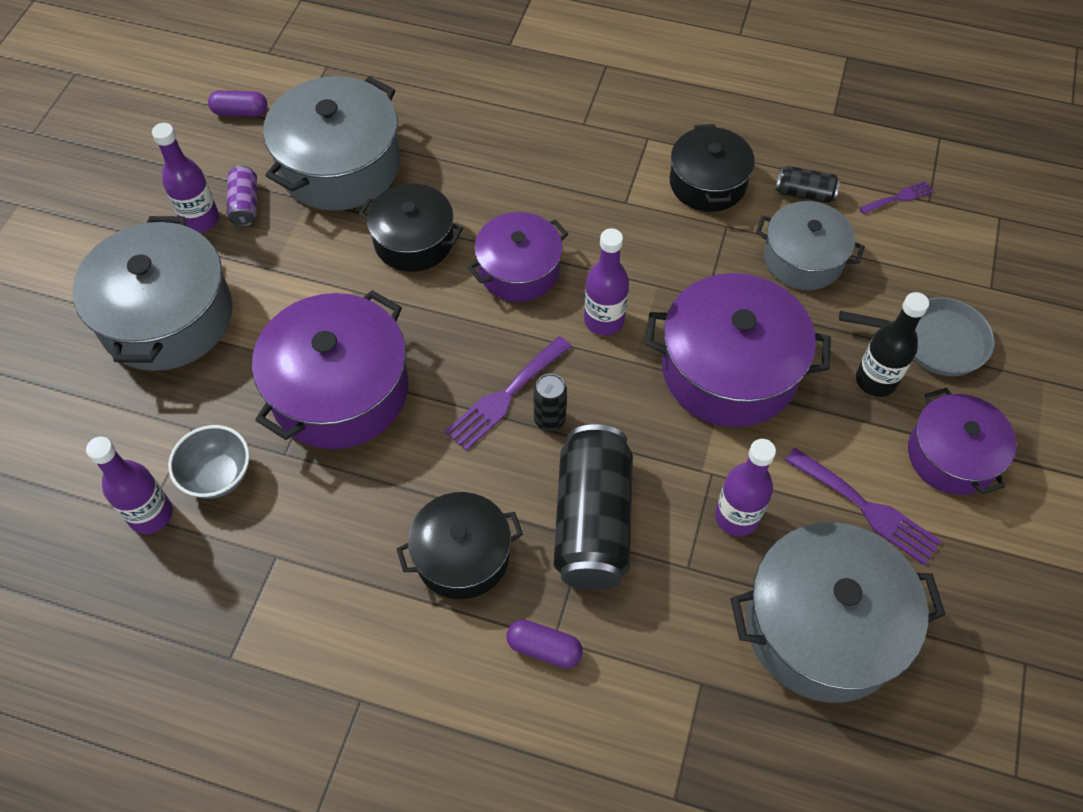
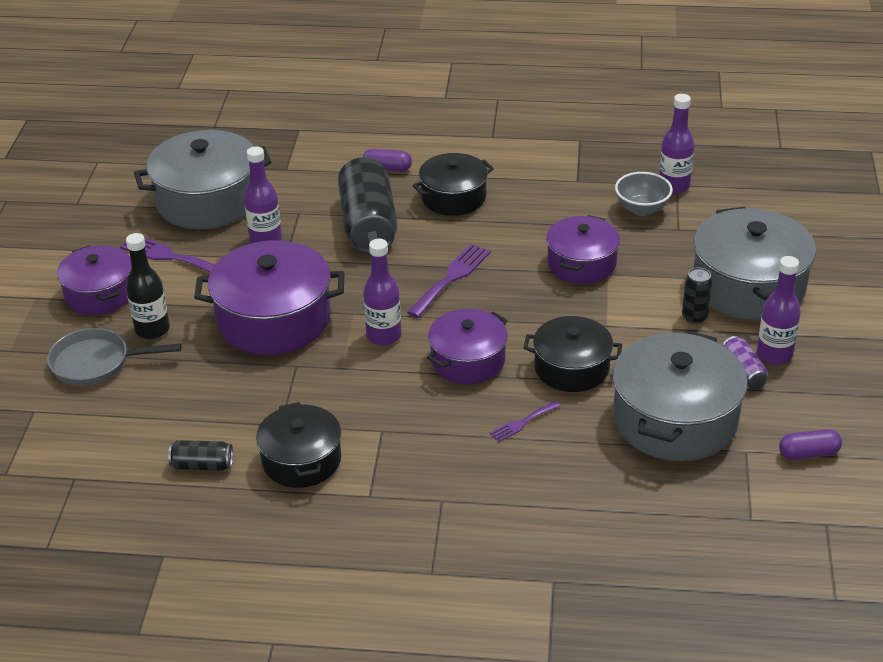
camera: 170 degrees right, 20 degrees down
(339, 390) = (581, 263): purple pot -> purple pot, size x0.63
(549, 419) = (413, 270): black can -> black can (694, 317)
(803, 259) = (207, 408): grey pot -> none
(899, 197) = (105, 476): purple fork -> purple fork (522, 423)

